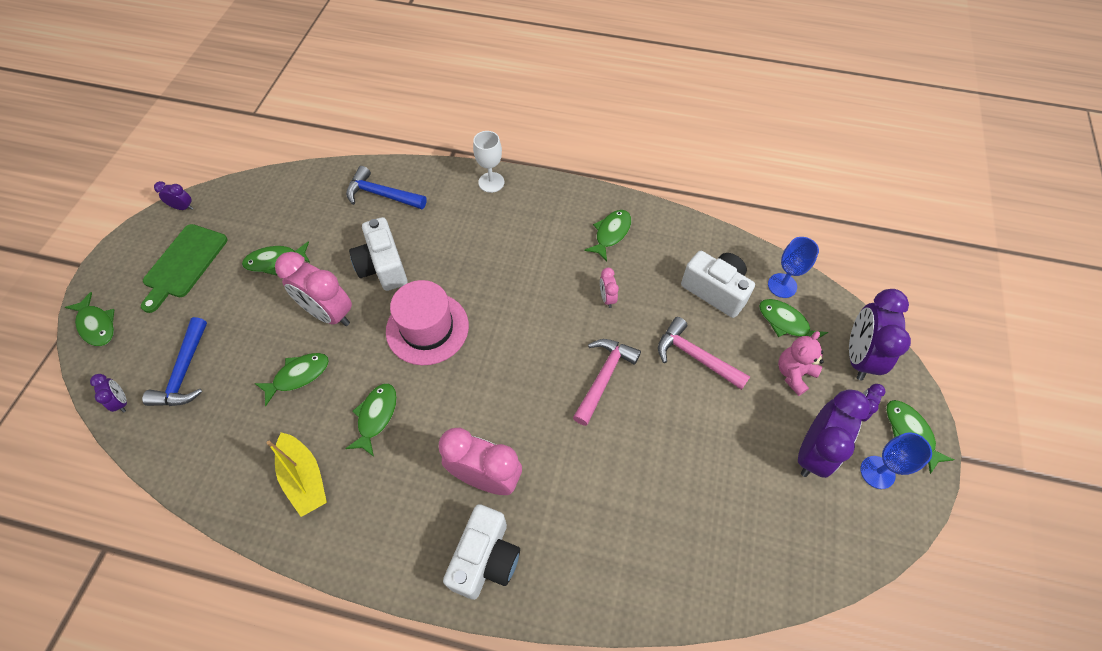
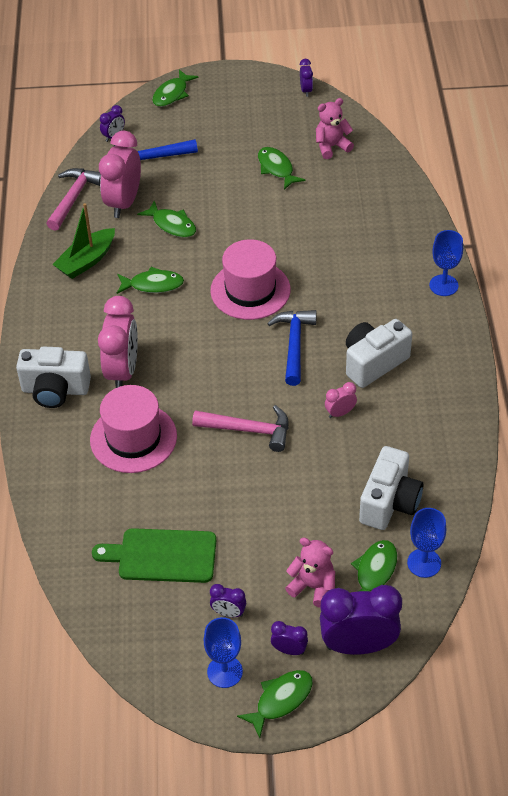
camera: 75 degrees right, 10 degrees down
(184, 264) = (249, 116): green cutting board -> green cutting board (162, 556)
(275, 210) = (332, 147): none -> pink teddy bear
(304, 478) = (86, 261): yellow boat -> green boat
(329, 313) = (238, 221): pink clock -> pink clock (124, 203)
(381, 194) = (385, 210): blue hammer -> blue hammer (294, 344)
(383, 267) = (302, 239): white camera -> white camera (373, 363)
(491, 182) = (443, 285): white goblet -> blue goblet
(581, 488) = (133, 438): none -> pink hat
(611, 233) = (424, 398): green fish -> none
(695, 356) = (300, 498): pink hammer -> pink hammer (74, 198)
(813, 452) = (228, 613): purple clock -> purple clock, size x0.46

